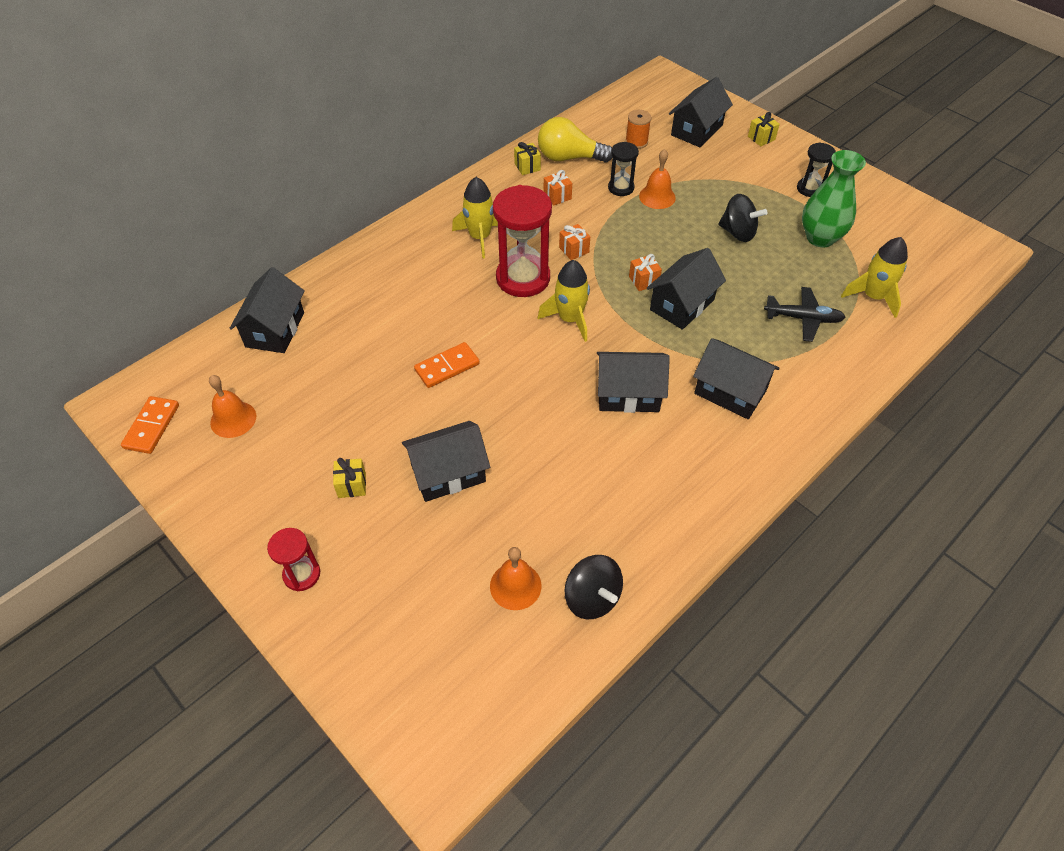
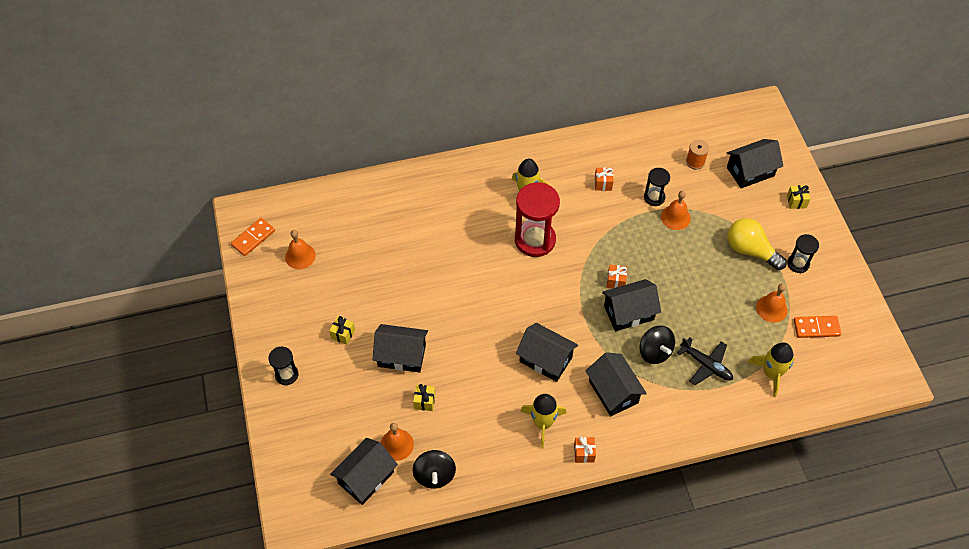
camera: 30 degrees right, 5 degrees up
(275, 329) = (356, 203): black house -> black house (366, 477)
(302, 574) = (286, 375): red hourglass -> black hourglass
(447, 367) = (444, 282): orange domino -> orange domino (816, 328)
(527, 167) = (598, 148): yellow gift -> yellow gift (424, 401)
(569, 158) = (634, 153): yellow light bulb -> yellow light bulb (750, 250)
(570, 319) = (545, 286): yellow rocket -> yellow rocket (543, 423)
(574, 250) = (584, 234): orange gift -> orange gift (584, 453)
(738, 233) = (712, 275): black spinning top -> black spinning top (655, 352)
(820, 238) = (771, 308): green vase -> orange bell

